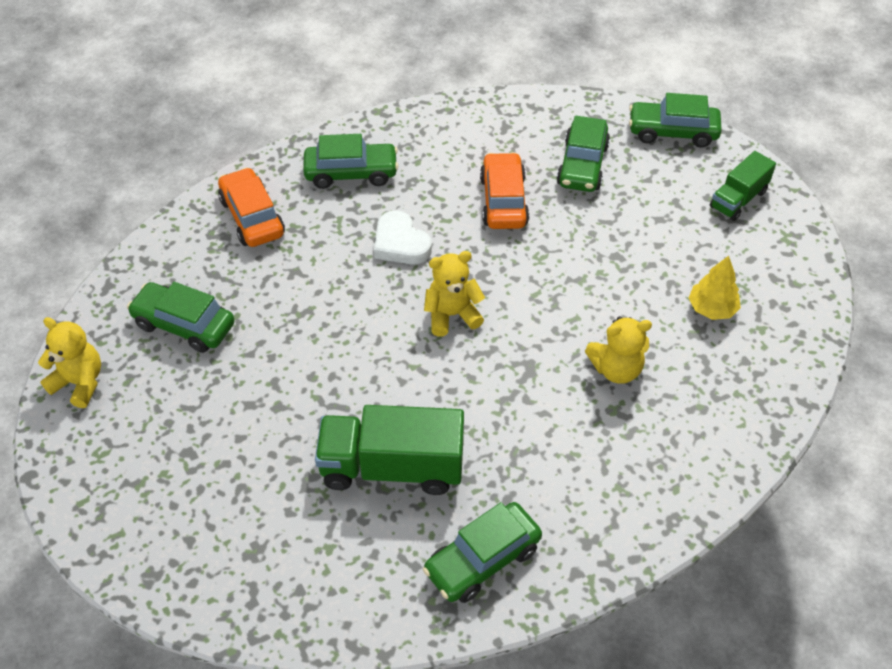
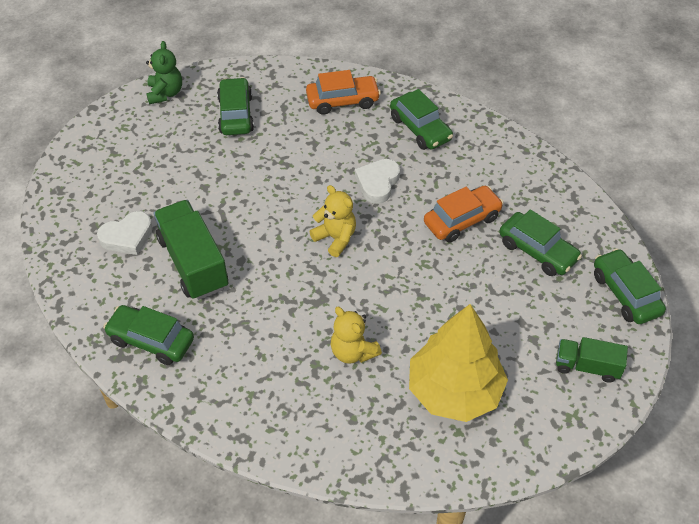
camera: 60 degrees right, 0 degrees up
(79, 383) = (165, 93): yellow teddy bear -> green teddy bear
(252, 217) = (342, 101): orange car -> orange car turned 45 degrees clockwise
(297, 523) = (127, 236): none -> white heart
(582, 165) = (537, 251): green car -> green car turned 120 degrees counterclockwise
(712, 309) = (454, 391): yellow tree -> yellow tree, size x2.16

